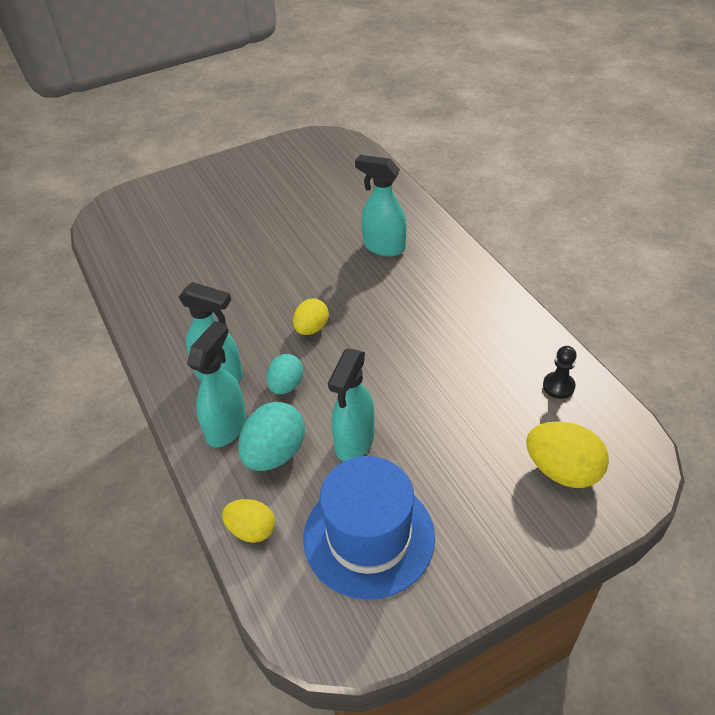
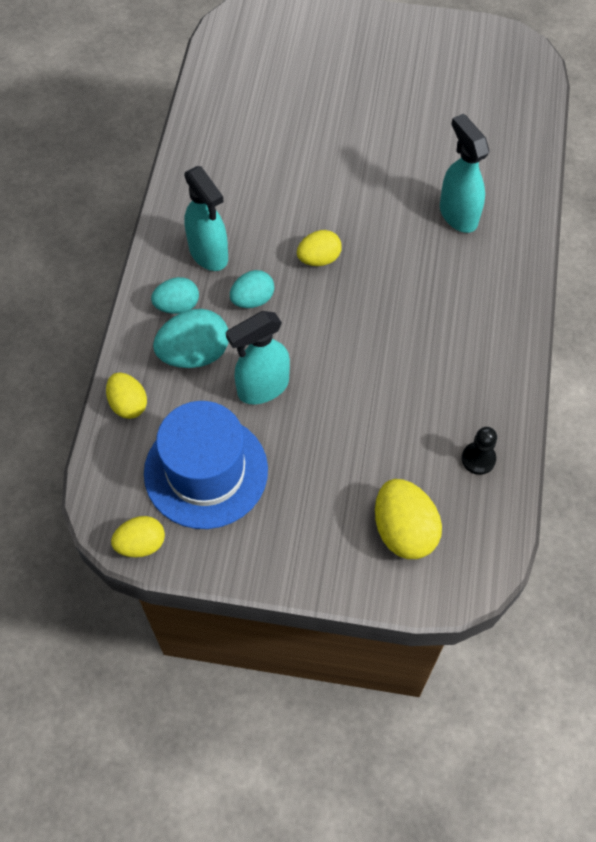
camera: 35 degrees right, 15 degrees up
(227, 427) = (177, 306): turquoise spray bottle -> turquoise egg
(369, 639) = (141, 544): none -> yellow egg

